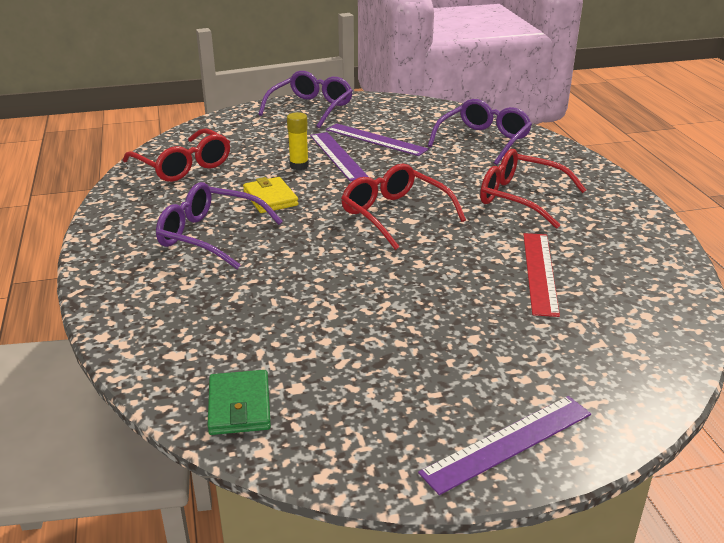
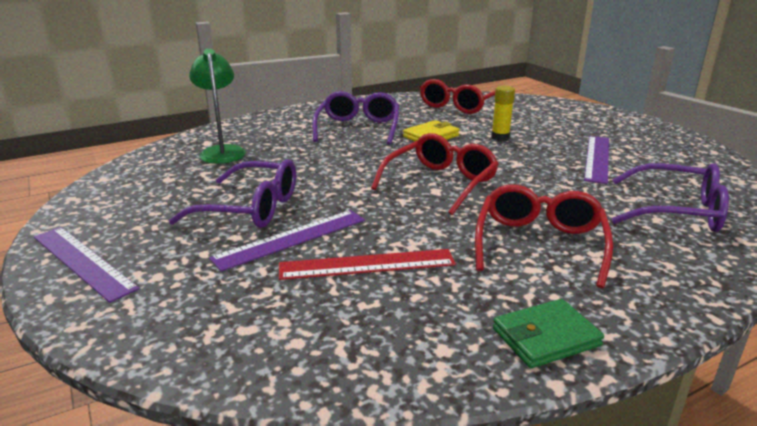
camera: 75 degrees right, 5 degrees down
(222, 341) = (222, 151): none -> green lamp
(239, 406) = (150, 166): green wallet -> green wallet (546, 337)
(311, 108) = (630, 126): purple glasses -> purple glasses (251, 208)
(338, 156) = (538, 148): purple ruler -> purple ruler (291, 239)

